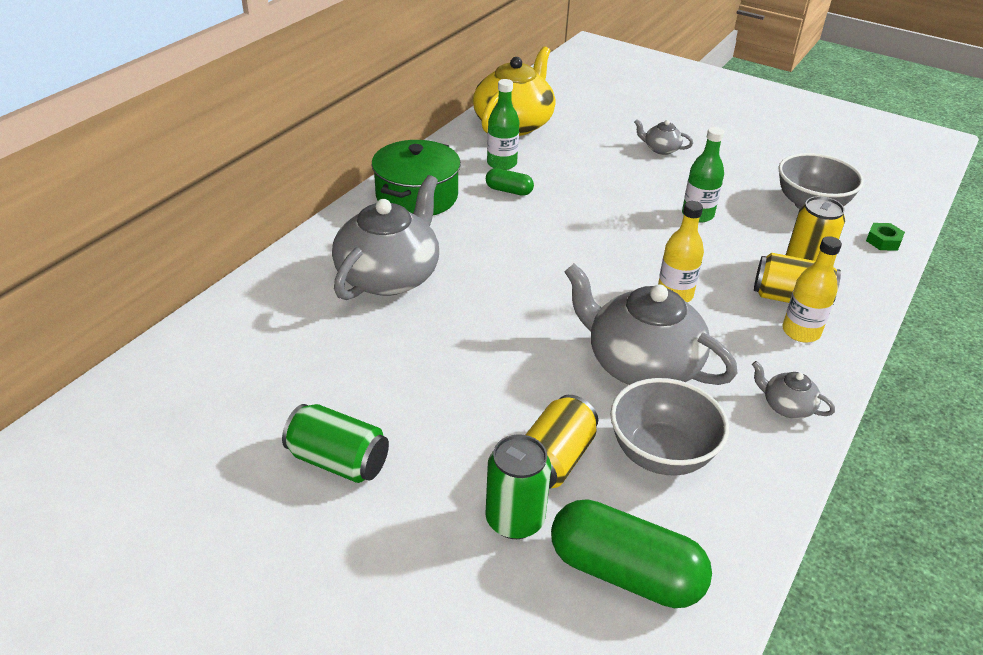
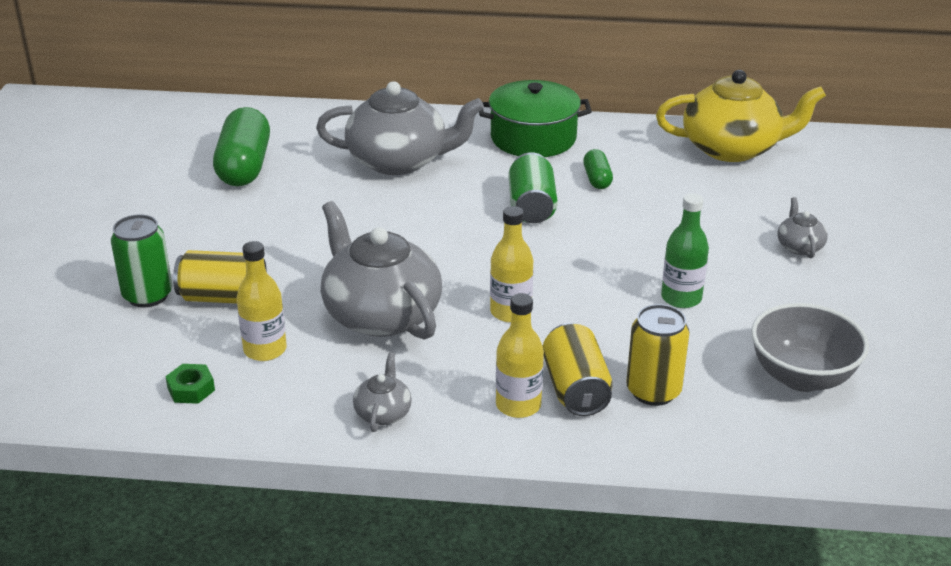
camera: 65 degrees right, 5 degrees down
(338, 461) = (165, 207): green can -> green can (531, 207)
(501, 163) = (643, 162): green bottle -> none
(625, 572) = (119, 358): green capsule -> green capsule (244, 166)
(640, 364) = (380, 314): grey teapot -> grey teapot turned 45 degrees counterclockwise
(661, 454) = (265, 350): grey bowl -> yellow bottle
(883, 241) = (779, 448): green nut -> green nut (191, 389)

